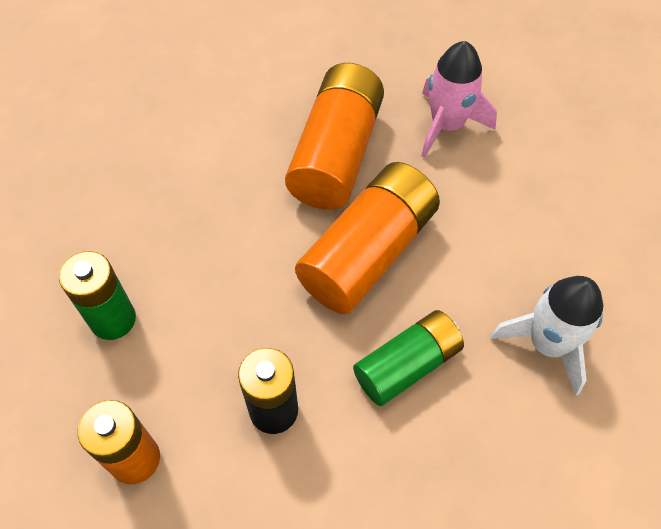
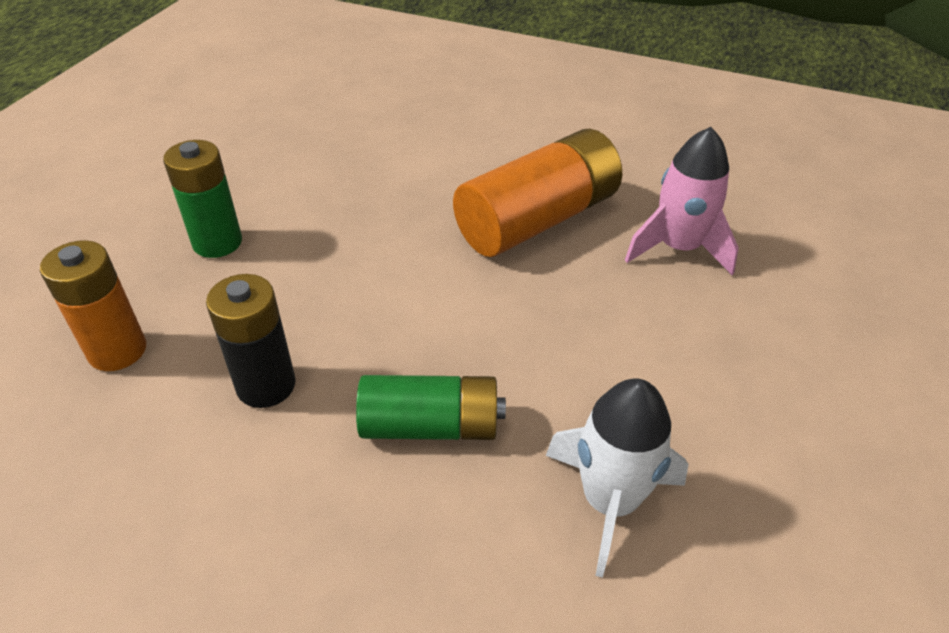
camera: 35 degrees right, 15 degrees down
(368, 253) = (489, 310): orange battery -> none

